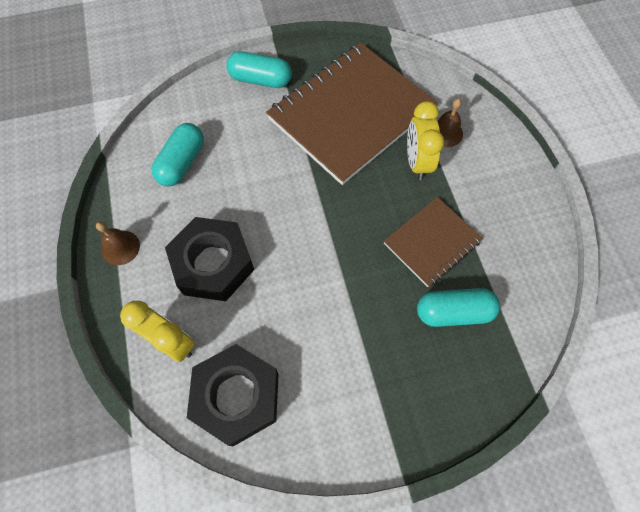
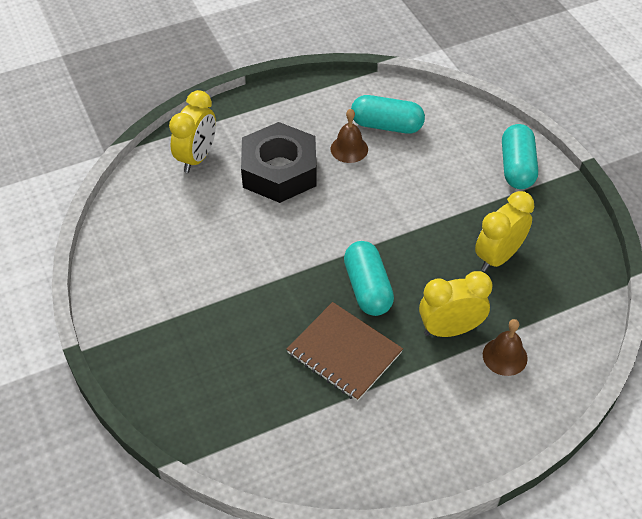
camera: 80 degrees right, 15 degrees down
(120, 247) = (282, 103): brown bell -> brown bell (349, 149)
(237, 396) = (152, 212): black nut -> none
(351, 114) = (498, 257): brown notebook -> yellow clock
(453, 312) = (262, 380): turquoise capsule -> turquoise capsule (367, 288)

